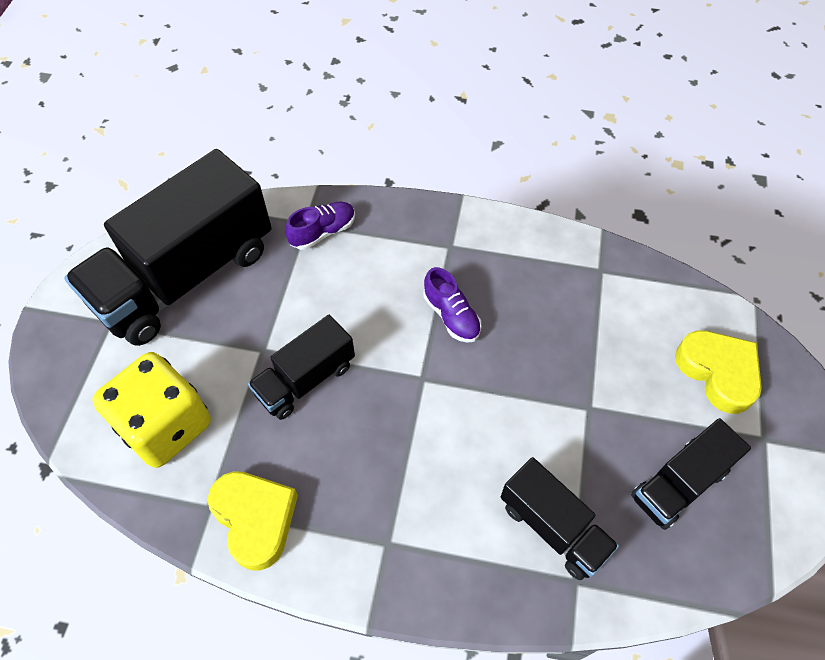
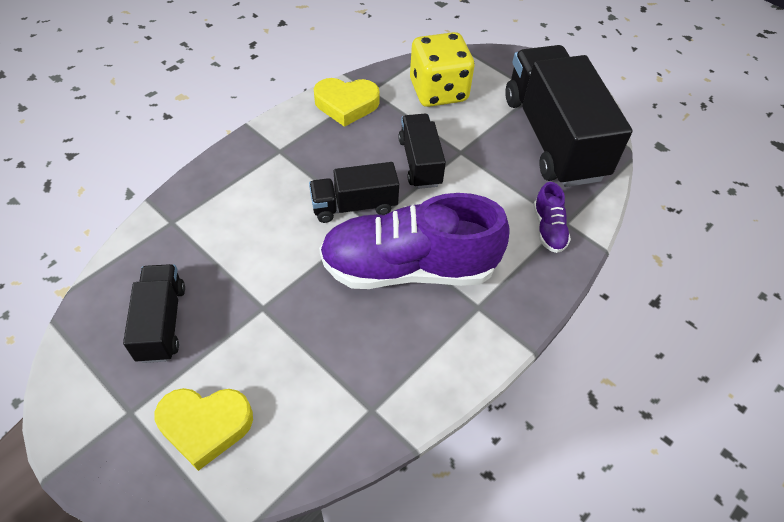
camera: 120 degrees right, 5 degrees down
(451, 316) = (409, 268): purple shoe -> purple shoe, size x2.39
(553, 527) = (210, 231): black truck -> black truck (354, 206)

